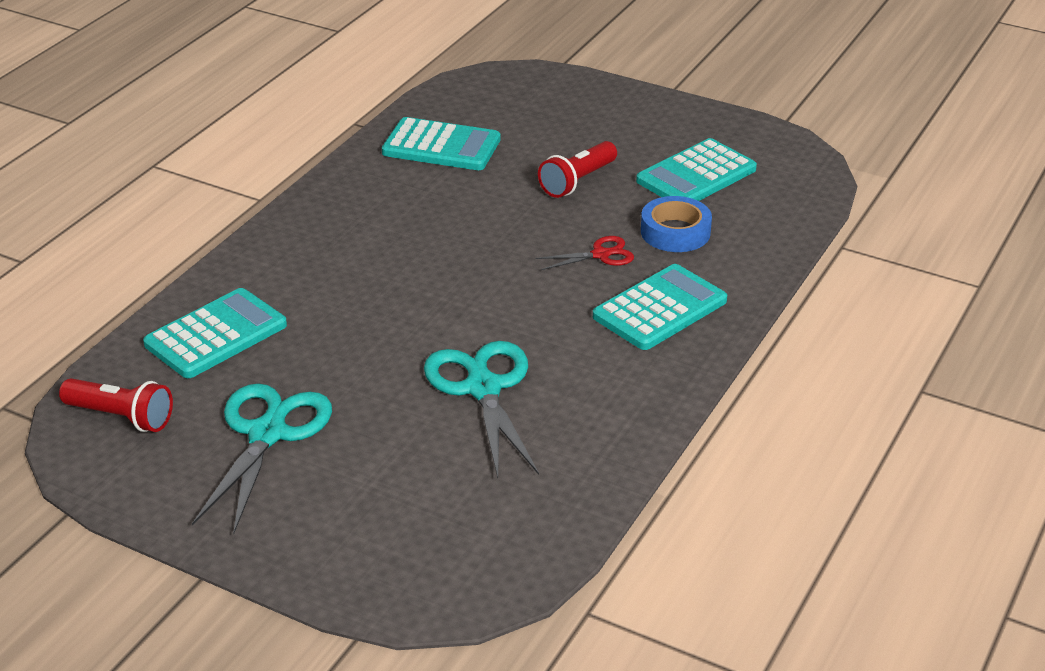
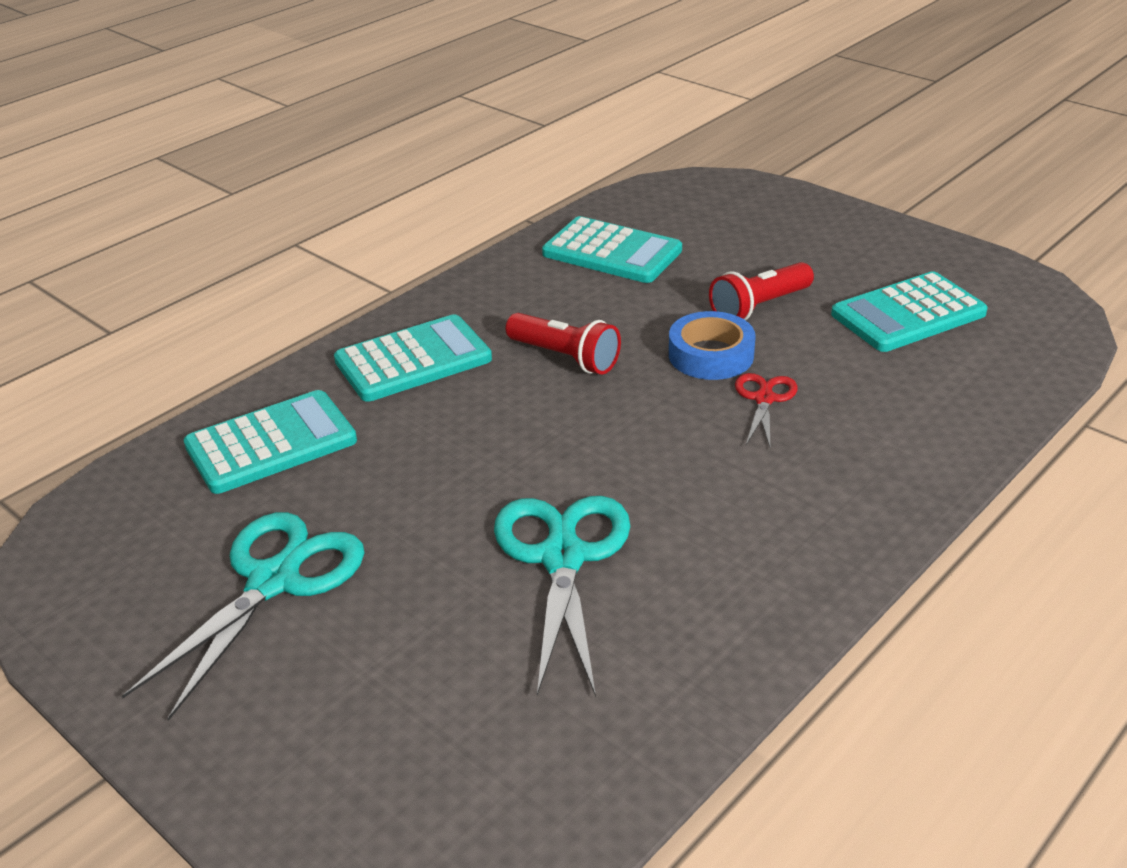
camera: 15 degrees right, 0 degrees up
(121, 417) = (116, 533): red flashlight -> red flashlight (565, 358)
(601, 254) = (764, 399): red scissors -> red scissors turned 75 degrees counterclockwise
(660, 309) = (823, 479): turquoise calculator -> turquoise calculator (413, 360)
(675, 232) = (866, 381): blue tape -> blue tape (711, 355)

